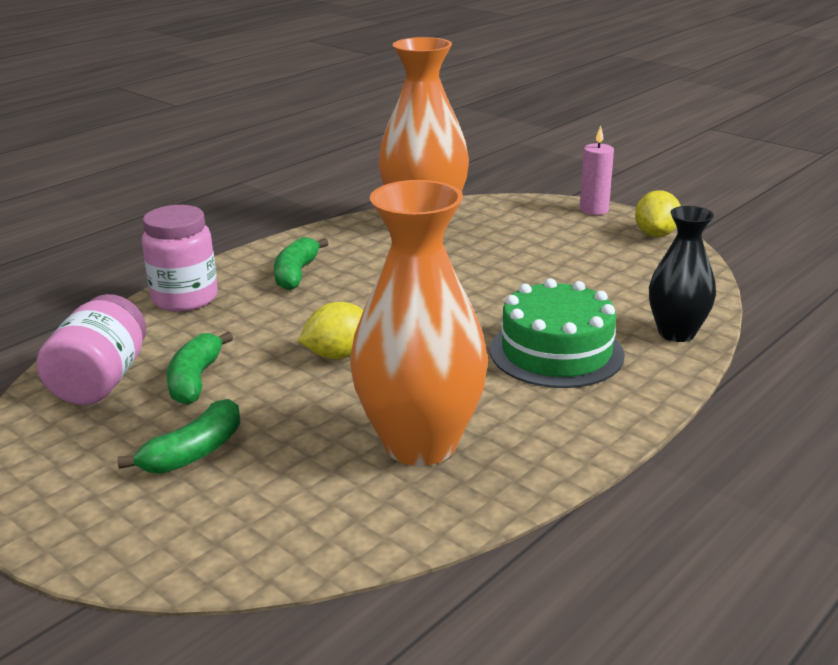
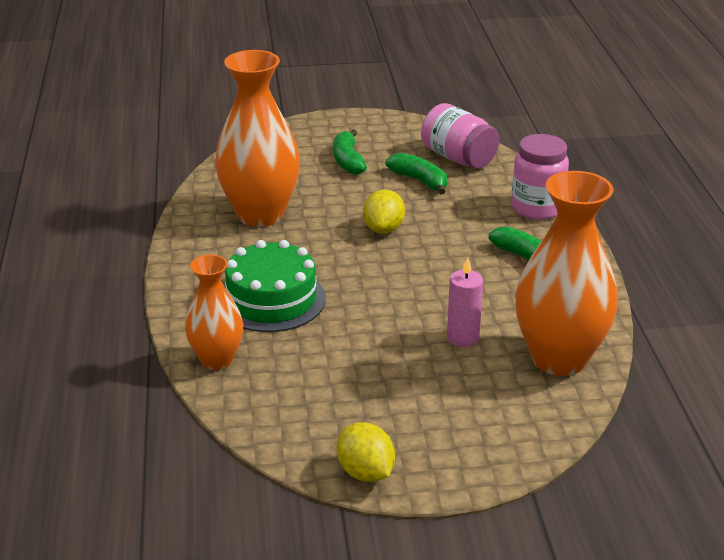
camera: 130 degrees right, 5 degrees up
(594, 210) = (468, 475): pink candle -> pink candle (462, 338)
(676, 333) = (217, 360): black vase -> orange vase

